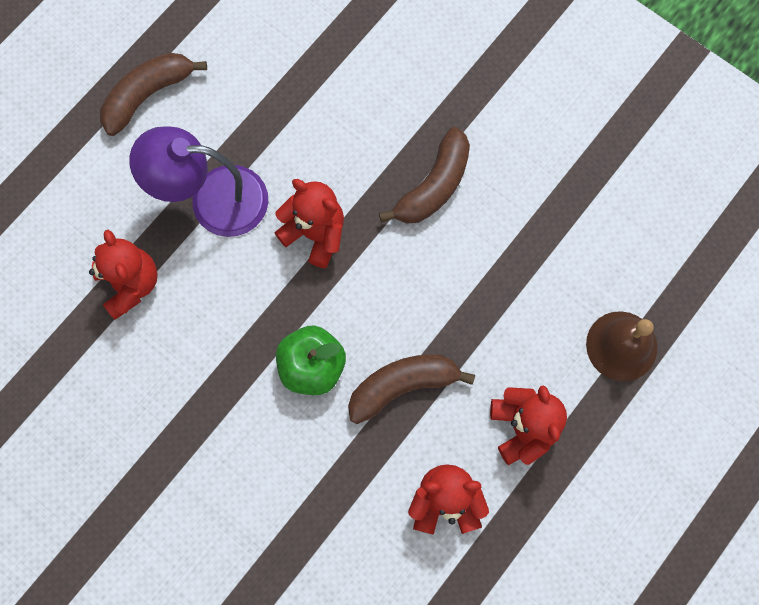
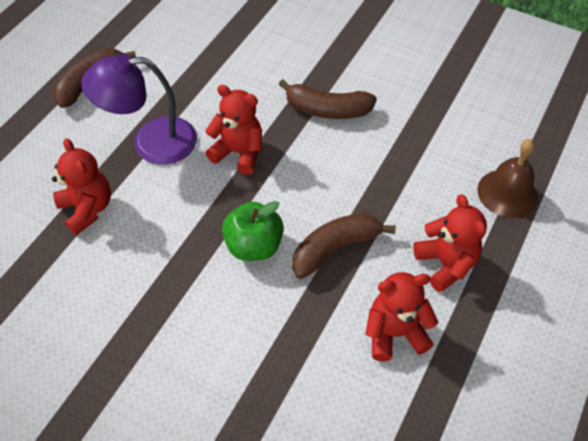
camera: 10 degrees left, 20 degrees down
(433, 186) = (327, 110): brown banana -> brown banana turned 75 degrees clockwise

